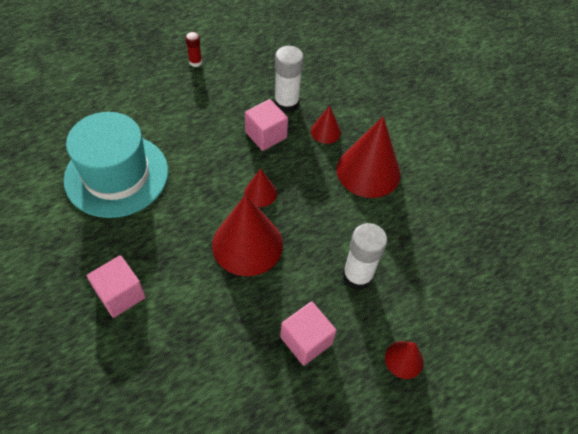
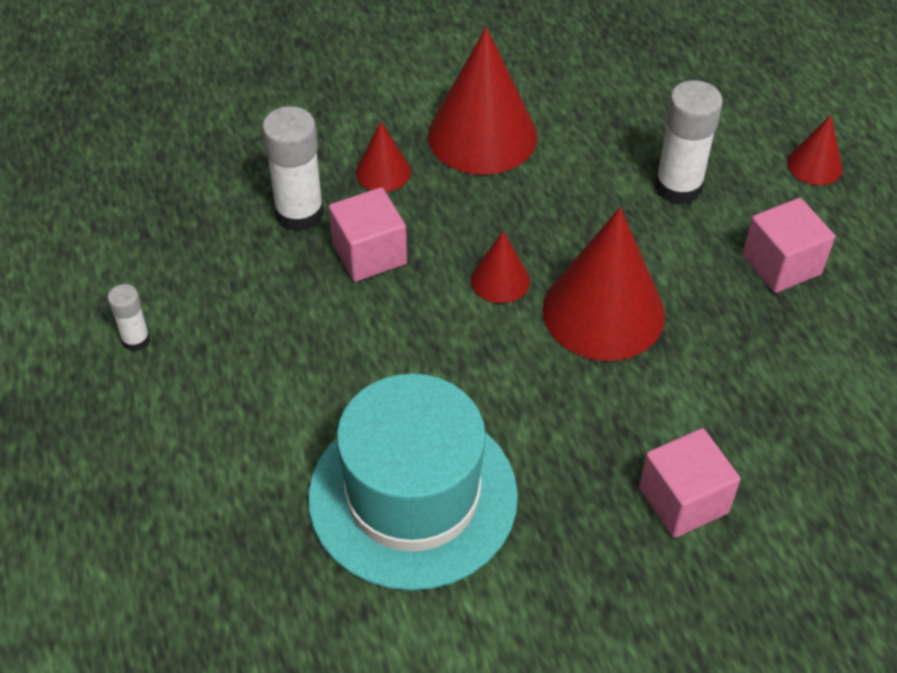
camera: 75 degrees left, 5 degrees down
(195, 62) = (136, 340): red glue stick -> white glue stick

